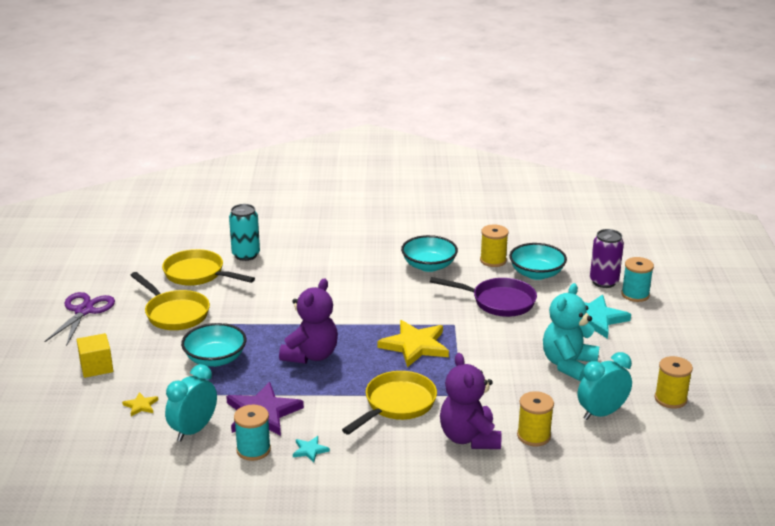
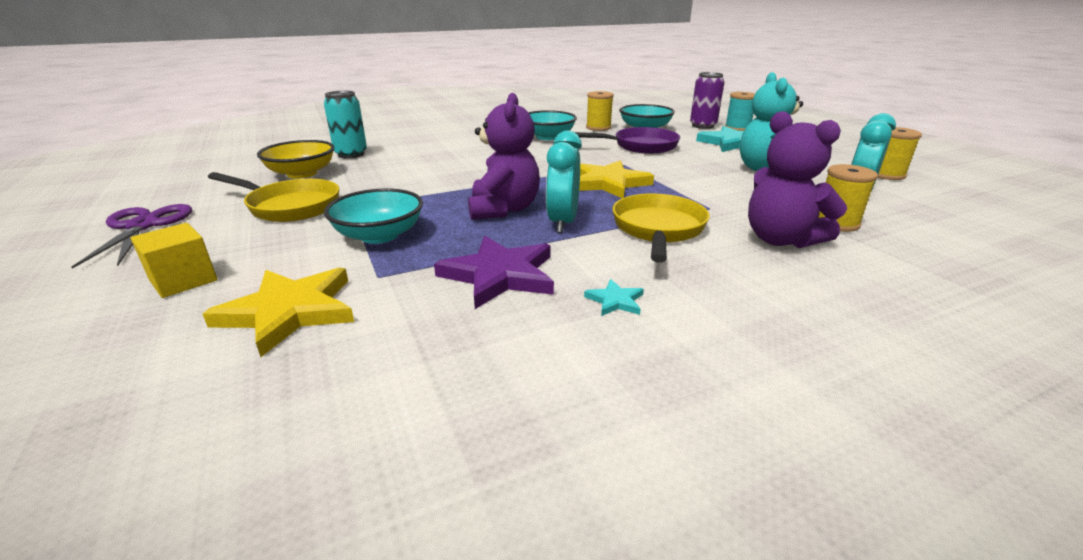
camera: 25 degrees left, 0 degrees up
(141, 406) = (290, 311): yellow star -> yellow star, size x2.20
(193, 430) = (408, 322): turquoise clock -> turquoise clock (562, 222)
(198, 274) = (302, 174): yellow pan -> yellow bowl
(253, 450) = (531, 322): turquoise spool -> none

